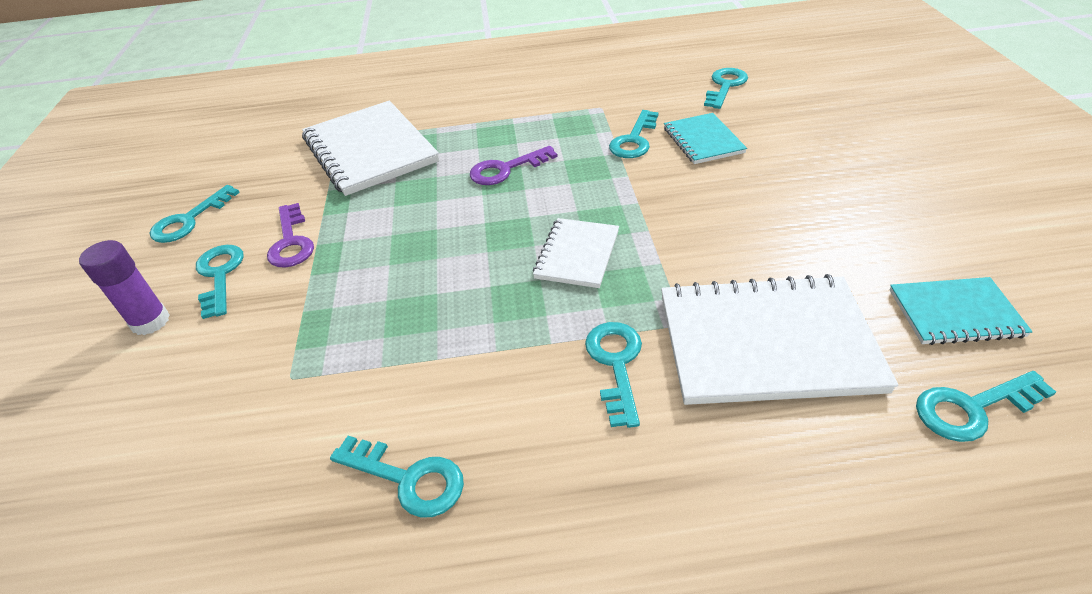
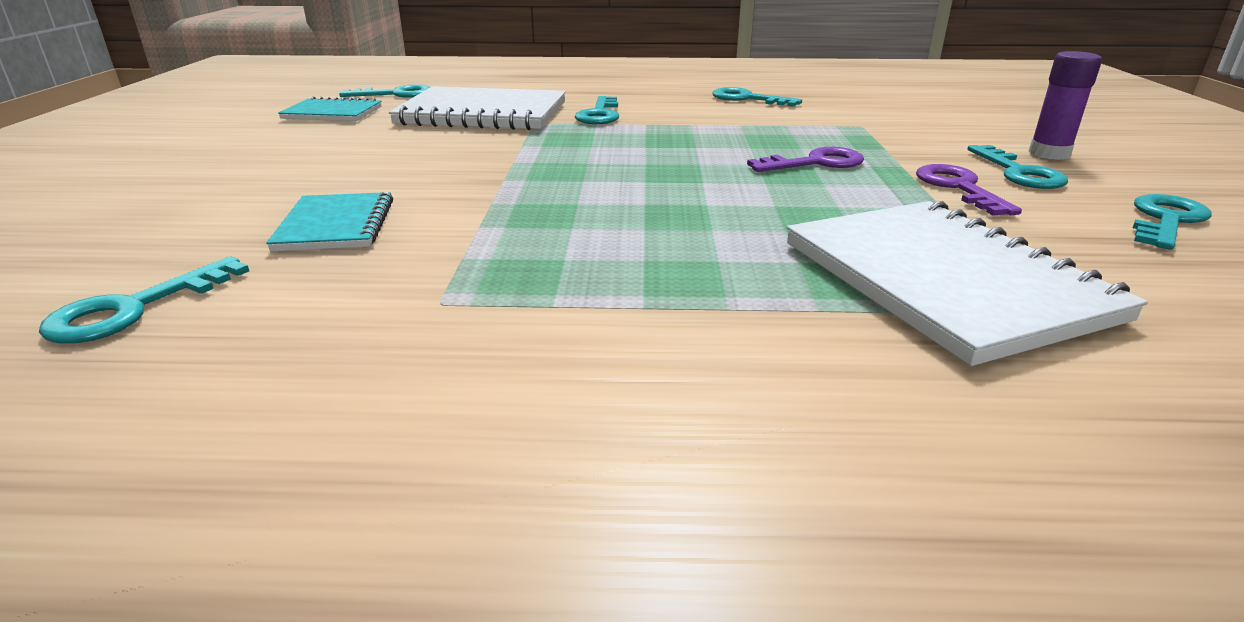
camera: 175 degrees left, 15 degrees down
(506, 169) = (669, 225): purple key -> purple key (816, 163)
(577, 254) = (601, 154): white notebook -> none
(634, 140) = (438, 238): turquoise key -> none

